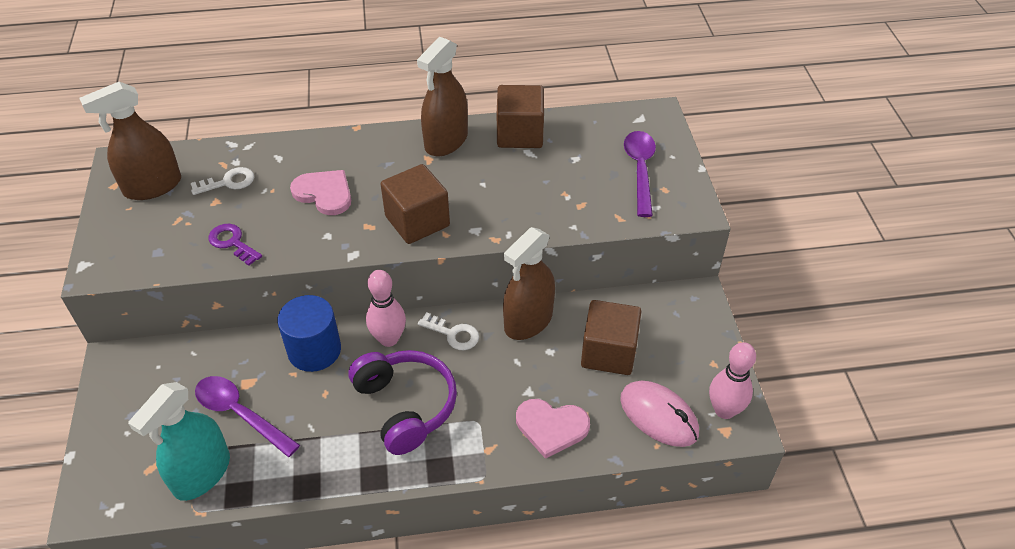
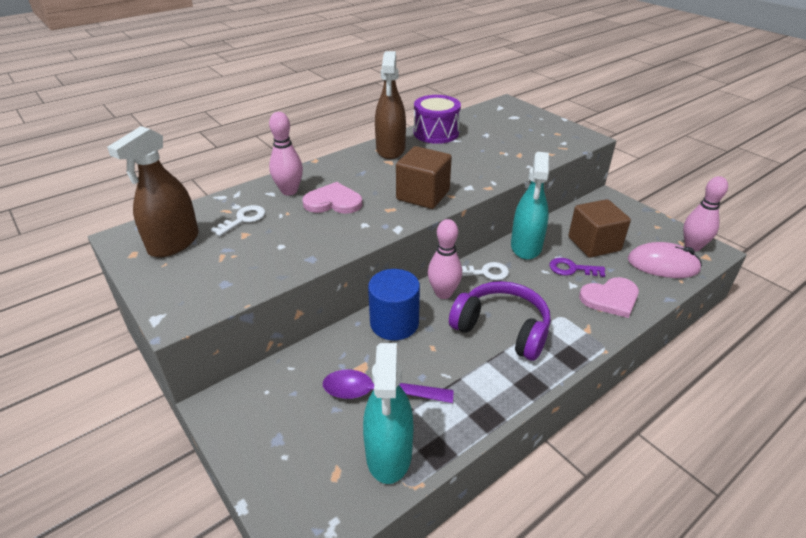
camera: 30 degrees left, 10 degrees down
(232, 242) = (289, 254): purple key -> purple key (572, 269)
(296, 162) = (289, 191): none -> pink bowling pin
(520, 134) = (436, 133): brown cube -> purple drum
(528, 321) = (526, 246): brown spray bottle -> turquoise spray bottle
(640, 170) = (532, 129): purple spoon -> none

